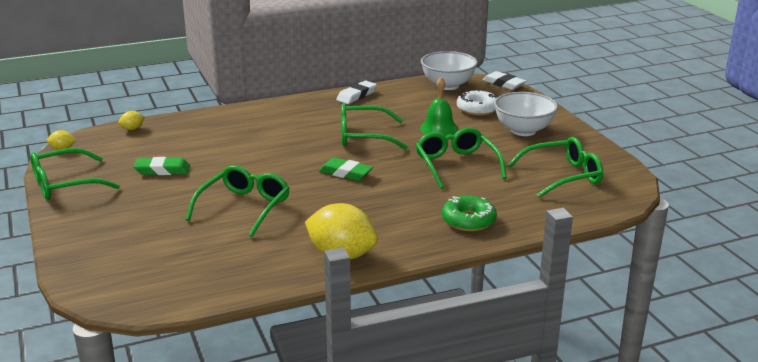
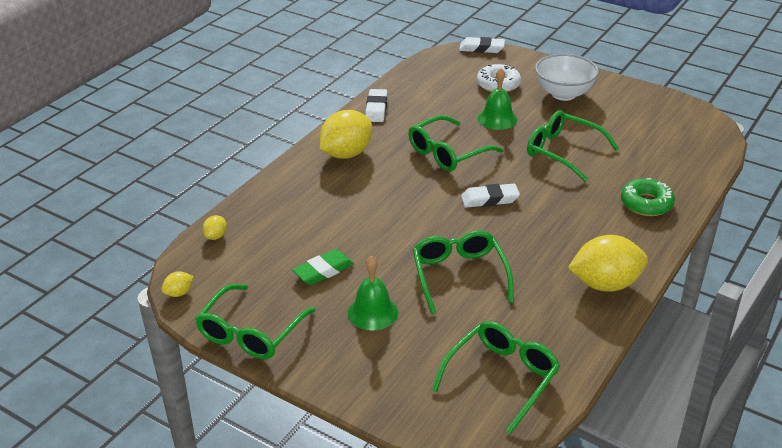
camera: 35 degrees left, 10 degrees up
(152, 204) = (373, 312): none -> green bell
(290, 114) = (346, 154): none -> yellow lemon
(346, 173) = (490, 199): green eraser -> white eraser
(448, 85) = (438, 67): white bowl -> none
(562, 176) = (651, 129): green glasses -> green glasses (501, 378)

